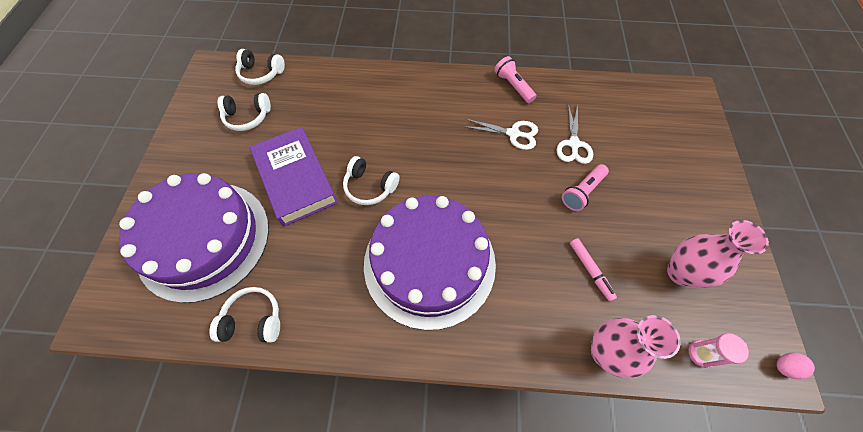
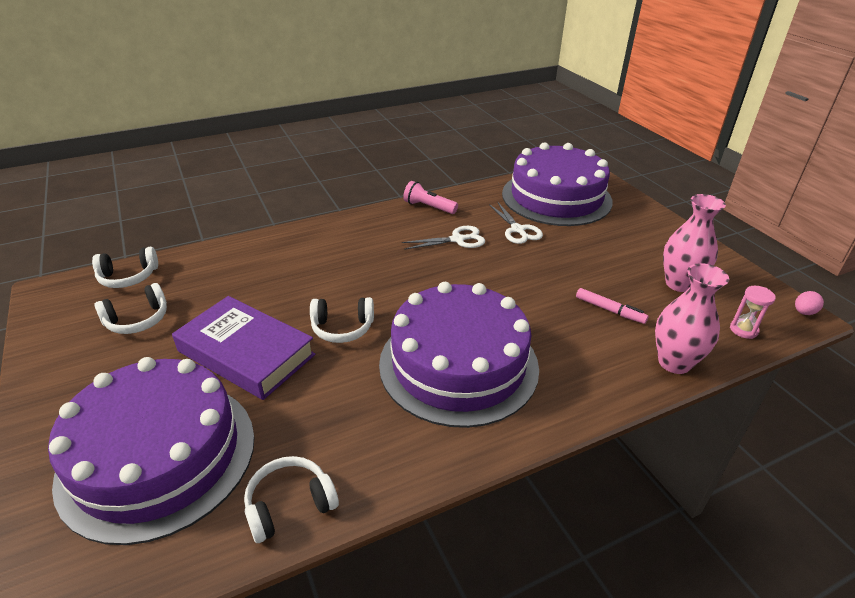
camera: 30 degrees left, 25 degrees down
(582, 192) = (554, 259): pink flashlight -> none
(639, 119) = (556, 197): none -> purple cake

